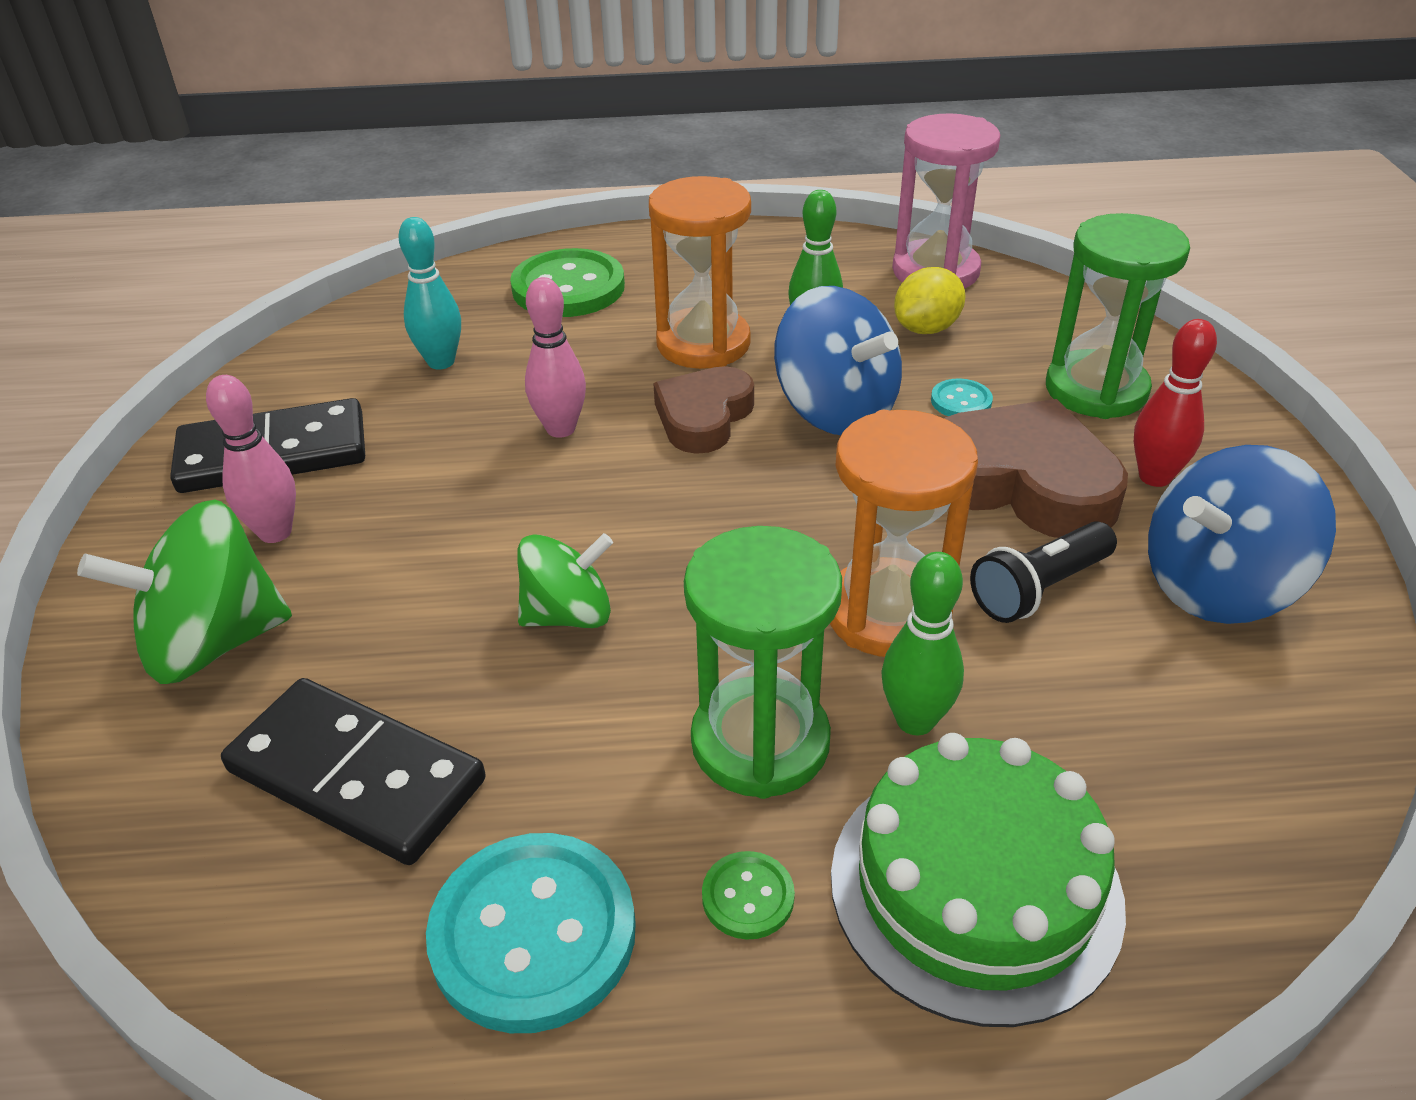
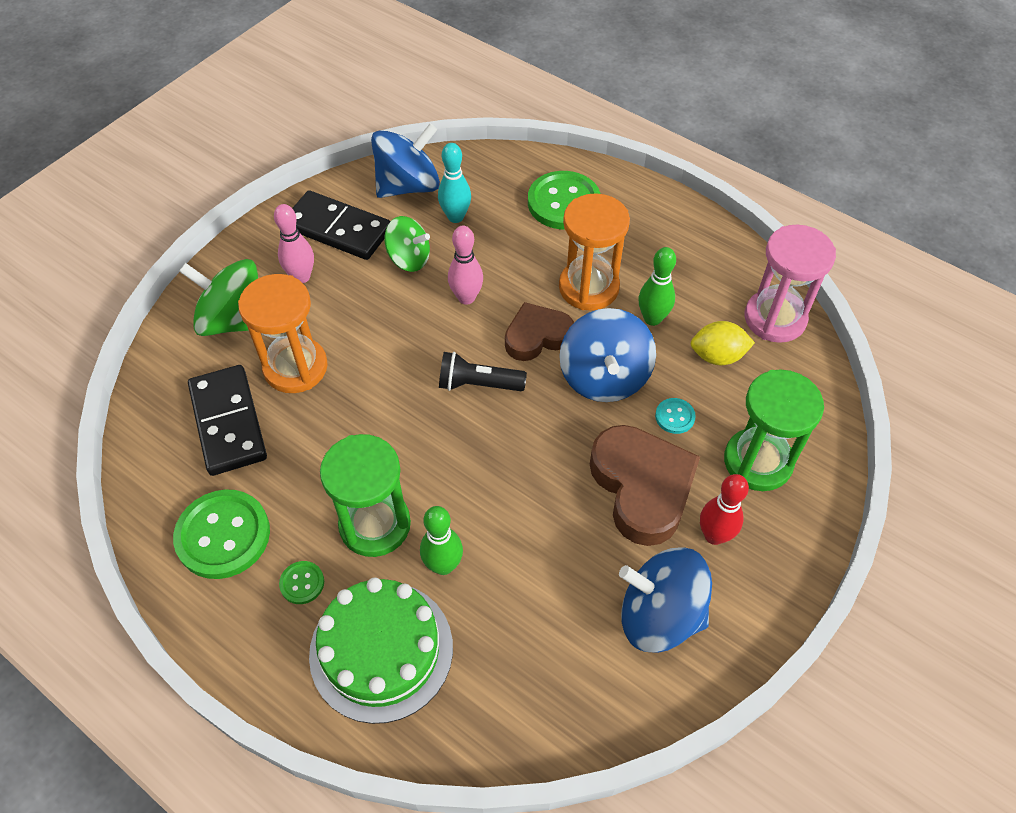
camera: 40 degrees right, 15 degrees up
(331, 364) = (408, 186): none -> blue spinning top
(533, 934) = (223, 535): turquoise button -> green button
(568, 614) = (368, 406): green spinning top -> green spinning top (409, 259)
(887, 613) = (493, 507): orange hourglass -> orange hourglass (295, 367)
(1039, 589) = (574, 548): black flashlight -> black flashlight (478, 384)

